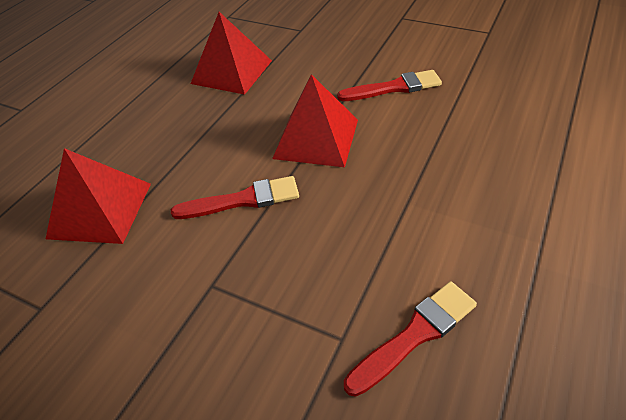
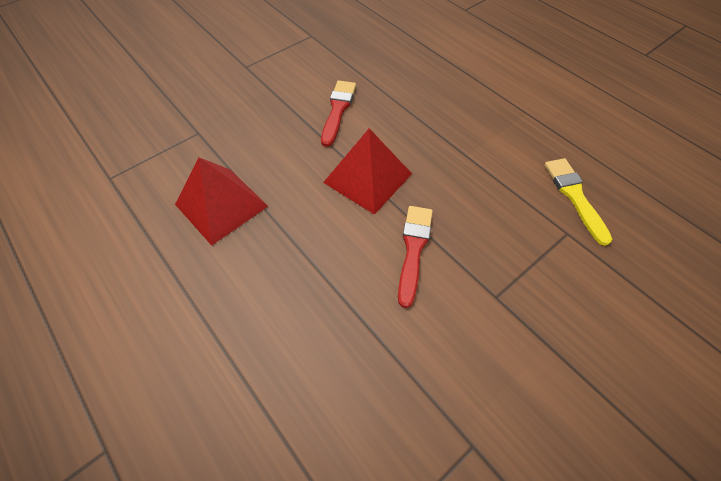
camera: 70 degrees left, 10 degrees up
(100, 210) = (365, 371): red pyramid -> none
(415, 334) = (574, 196): red brush -> yellow brush

